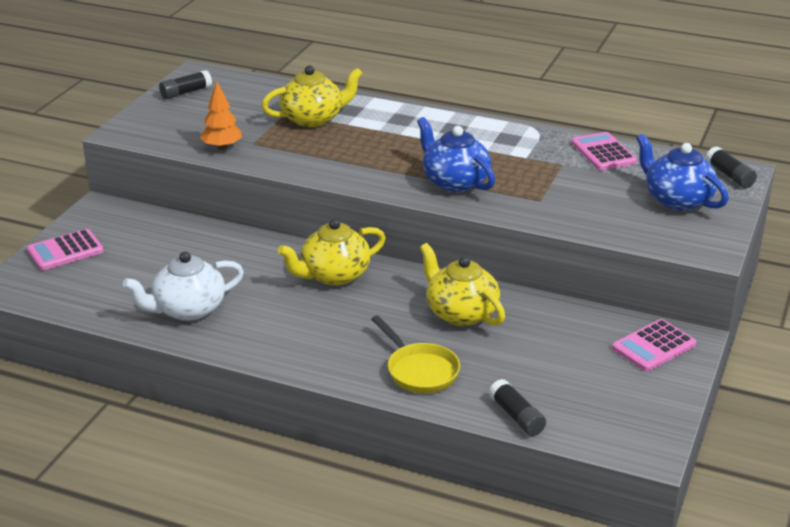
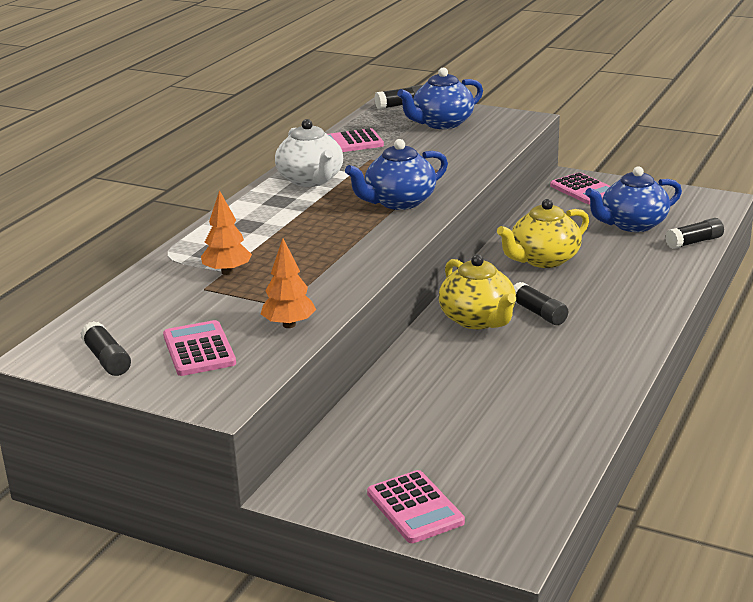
camera: 85 degrees left, 5 degrees down
(188, 309) = (551, 403): white teapot -> white teapot (311, 180)
(192, 119) = (199, 350): none -> pink calculator
(313, 119) = (227, 272): yellow teapot -> orange tree
(345, 307) = (538, 313): none -> black glue stick
(419, 371) = (639, 279): yellow pan -> none
(559, 375) = (632, 224): none -> blue teapot

